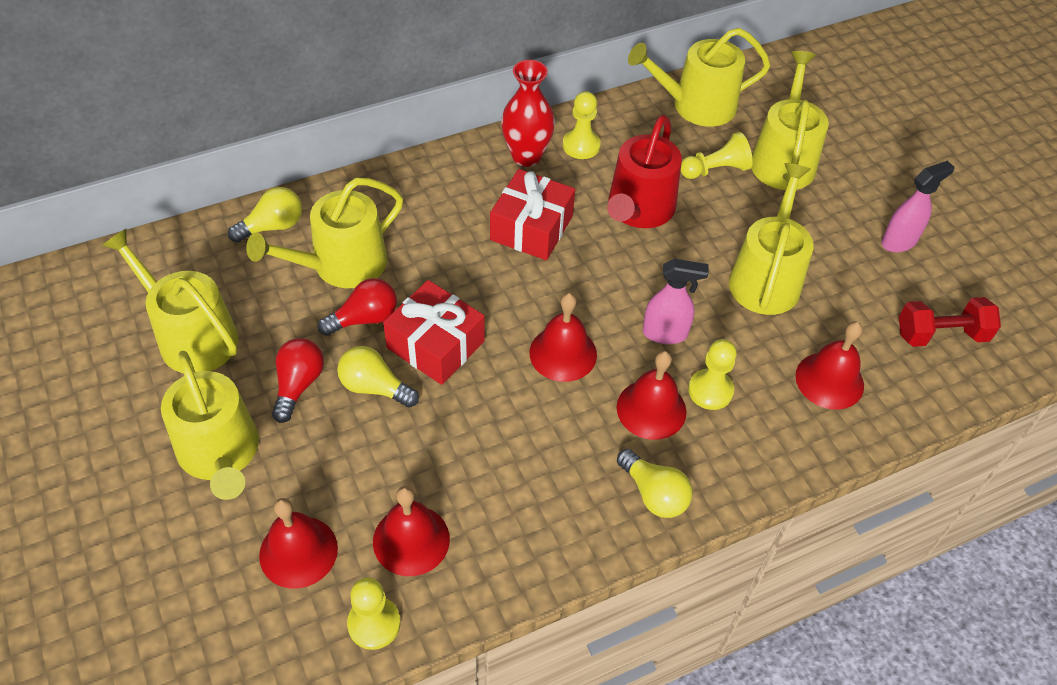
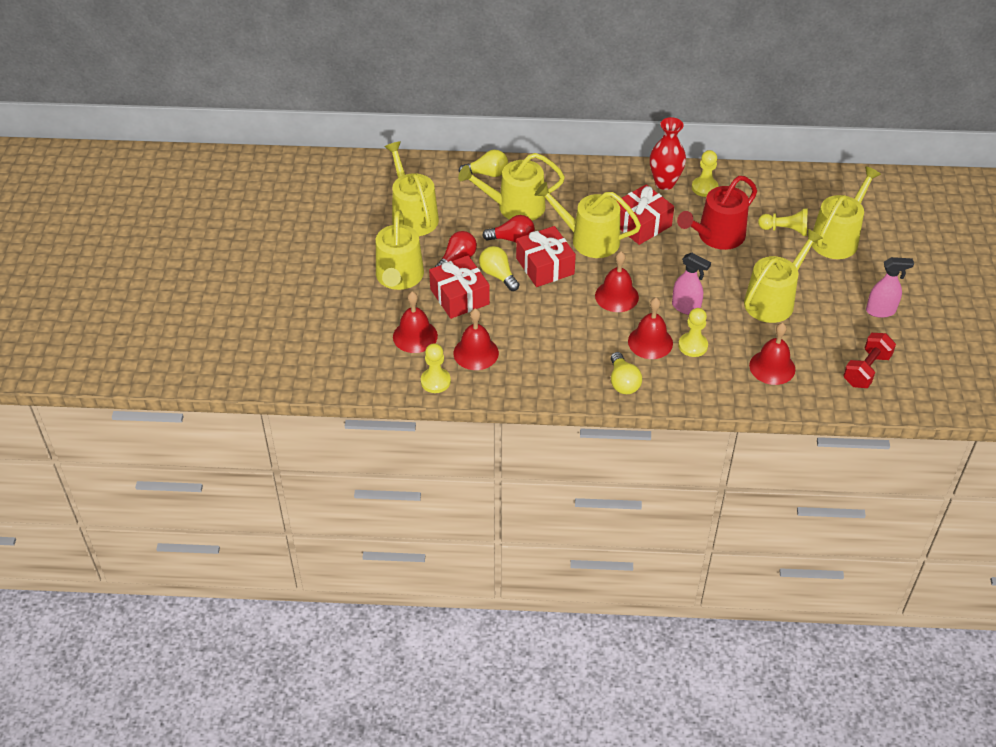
camera: 30 degrees right, 5 degrees down
(334, 448) = (459, 296): none -> red gift
(696, 105) = (800, 188): yellow watering can -> yellow watering can (589, 240)
(941, 334) = (866, 370): red dumbbell -> red dumbbell turned 75 degrees counterclockwise

